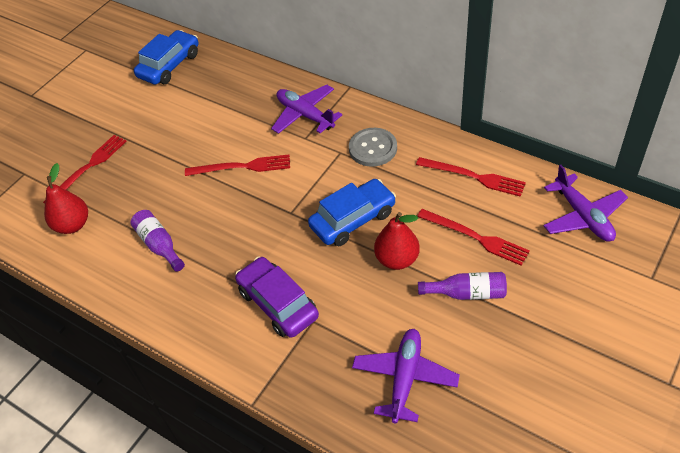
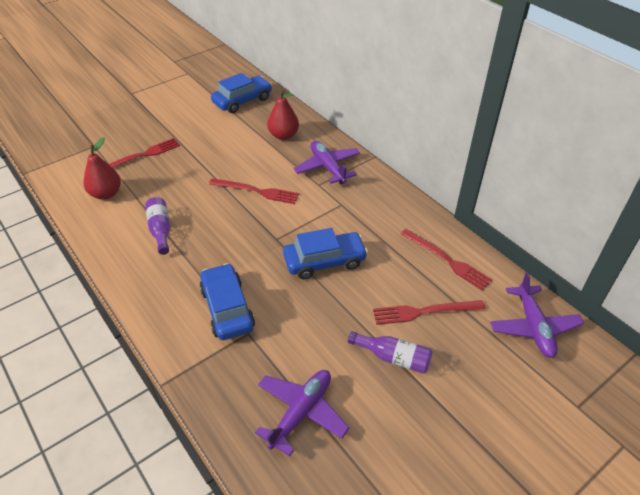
camera: 15 degrees right, 5 degrees down
(278, 304) = (227, 308): purple car -> blue car
(373, 148) = (370, 210): grey button -> none
(397, 259) = (345, 307): red pear -> red pear (283, 135)
(475, 237) = (424, 312): red fork -> red fork turned 120 degrees clockwise

